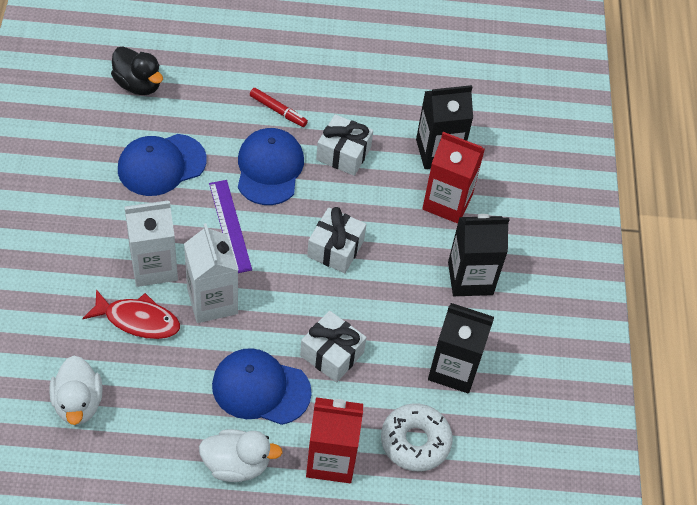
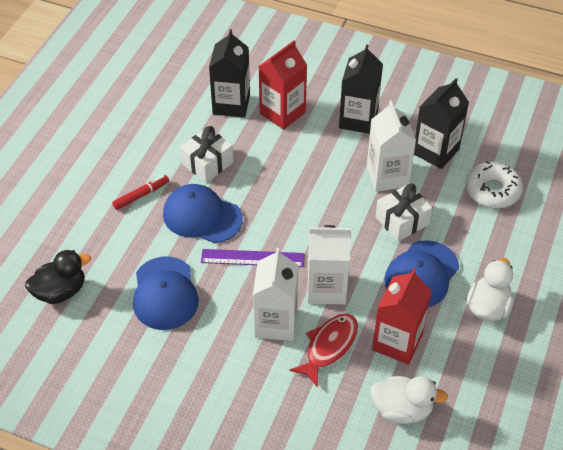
camera: 65 degrees left, 5 degrees down
(331, 459) = (496, 245): red carton -> red carton (397, 342)
(335, 248) = (302, 193): white gift -> none
(393, 326) = (387, 176): none -> white carton

